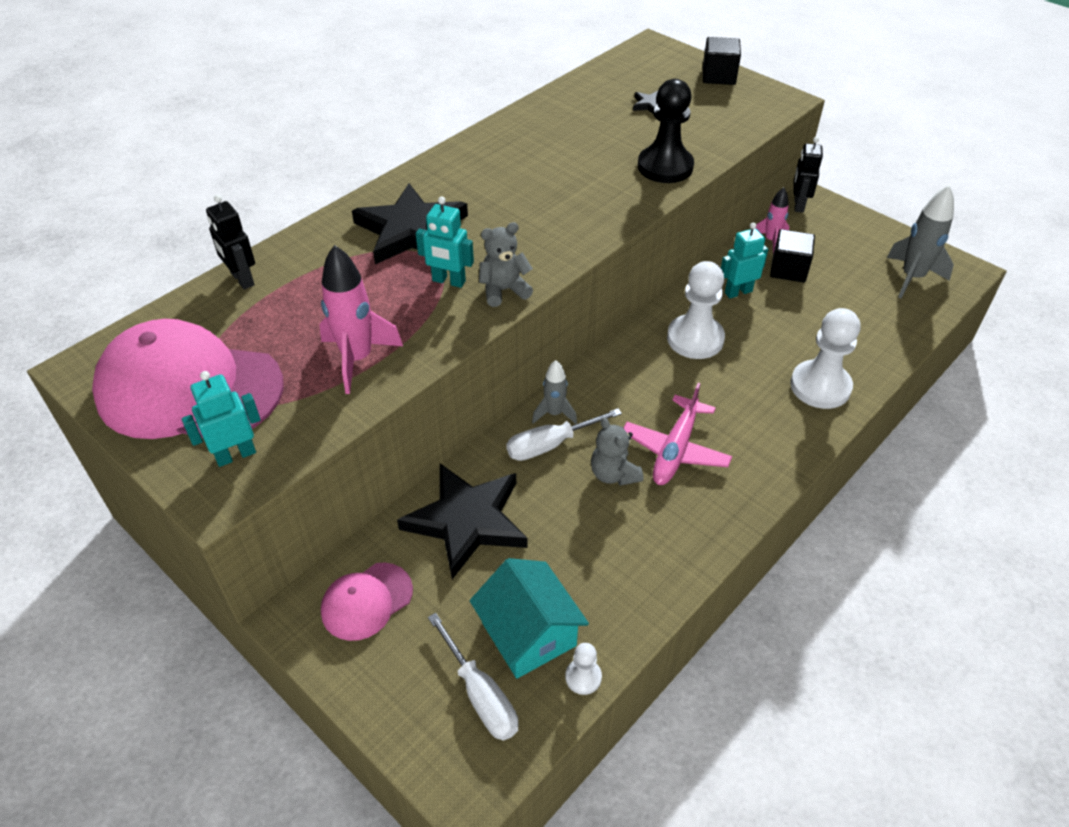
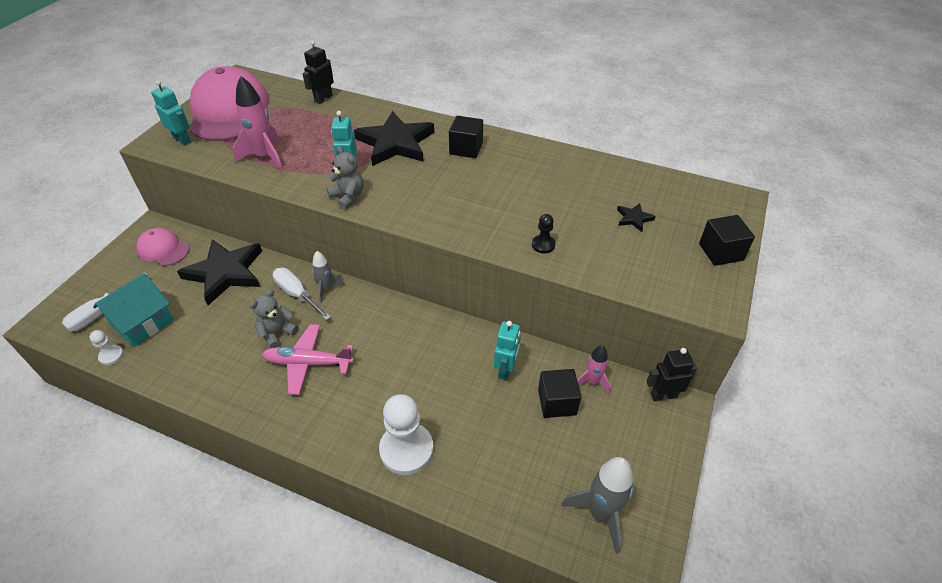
camera: 70 degrees right, 0 degrees up
(463, 178) = (466, 148): none -> black cube
(665, 167) = (543, 245): black pawn -> black pawn, size x0.48
(695, 339) = (433, 351): white pawn -> none
(738, 292) = (506, 369): turquoise robot -> turquoise robot turned 60 degrees clockwise

